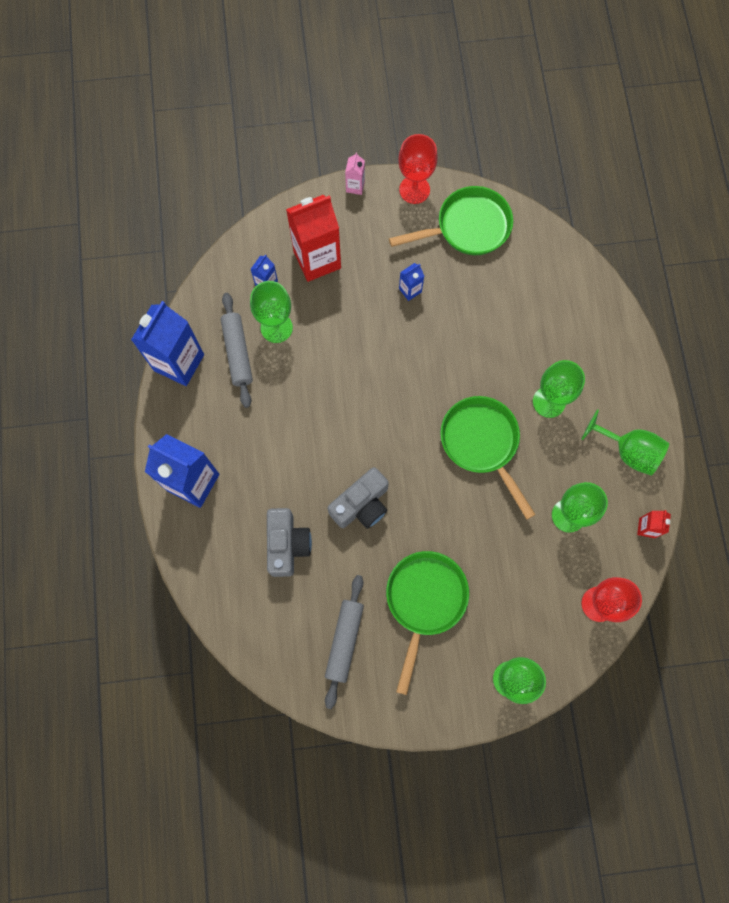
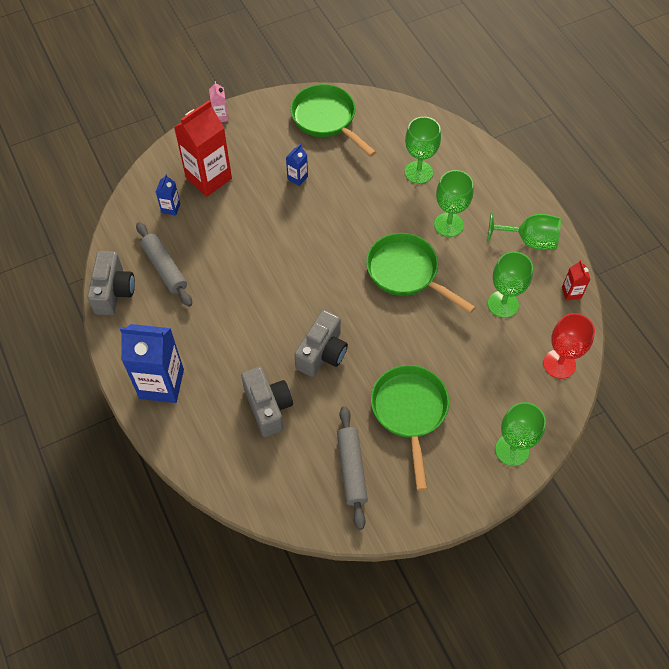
camera: 20 degrees left, 15 degrees down
(179, 362) = (114, 292): blue carton -> grey camera
(276, 327) = (192, 239): green goblet -> green goblet (418, 172)
(414, 190) = (271, 105): red goblet -> none
(467, 227) = (326, 119): green pan -> green pan turned 90 degrees counterclockwise

